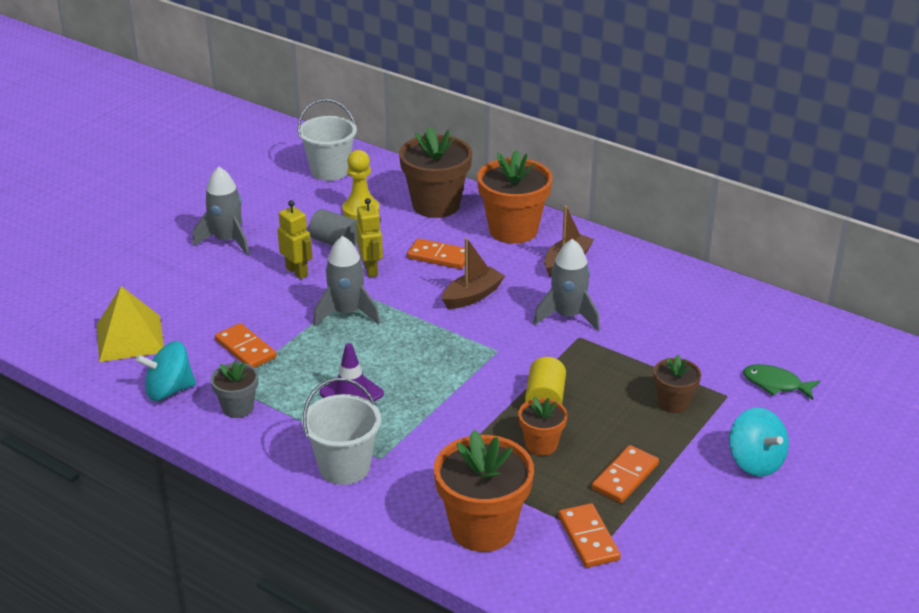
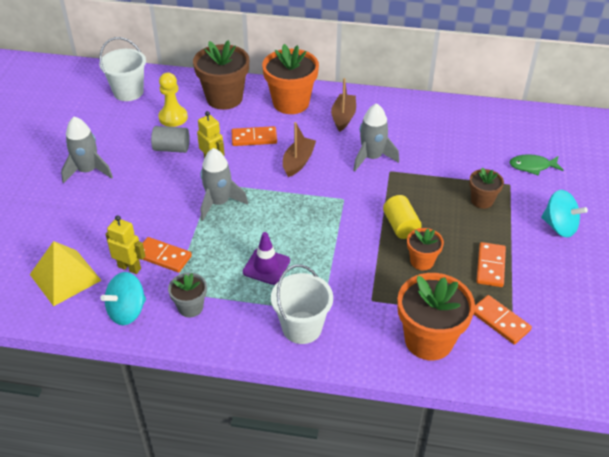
camera: 25 degrees left, 10 degrees up
(297, 272) = (159, 180): yellow robot -> yellow robot (129, 267)

